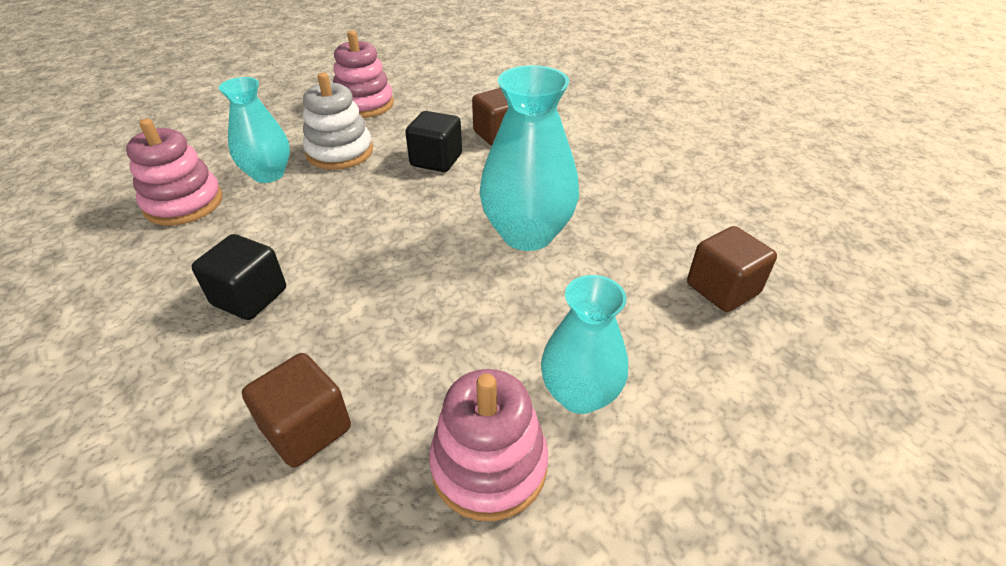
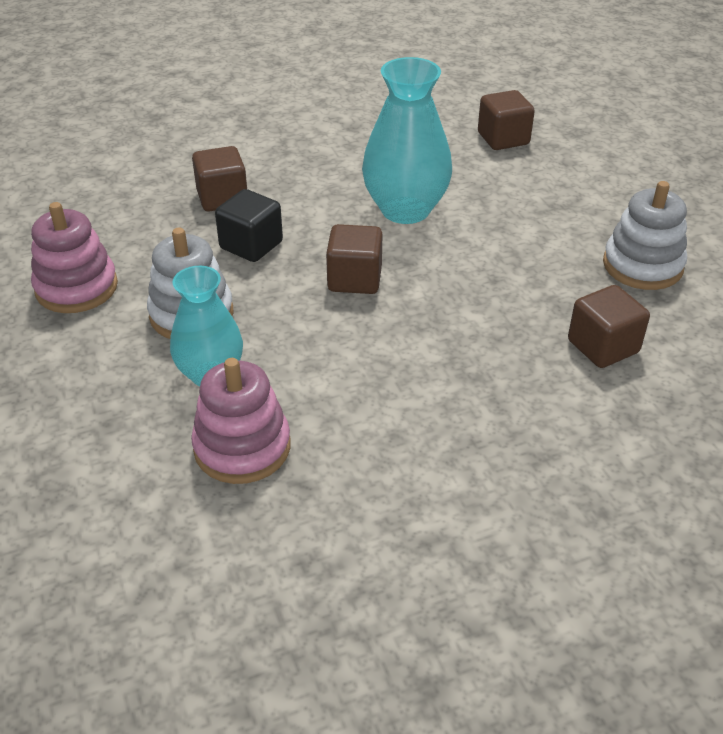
camera: 75 degrees left, 0 degrees up
(249, 297) = (440, 382): black cube -> none
(401, 221) = (354, 279): none -> brown cube
(489, 465) = (642, 266): pink stacking toy -> white stacking toy
(579, 394) = (590, 219): turquoise vase -> none

